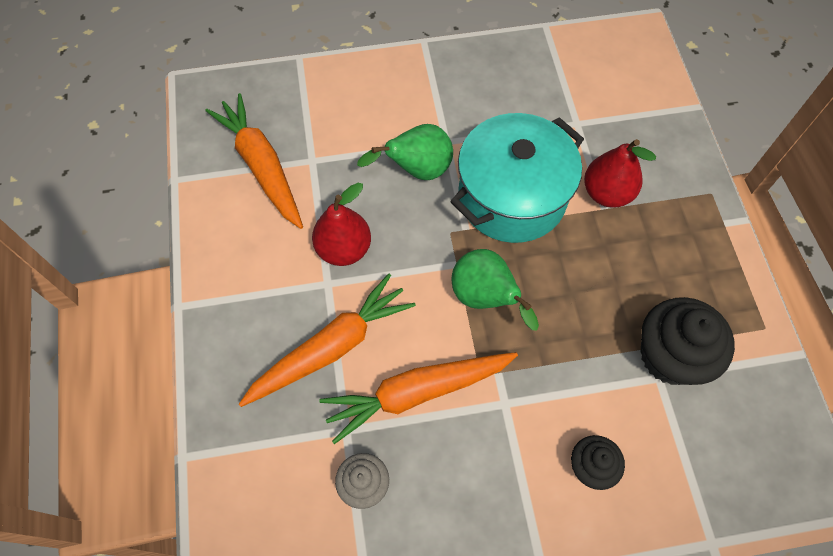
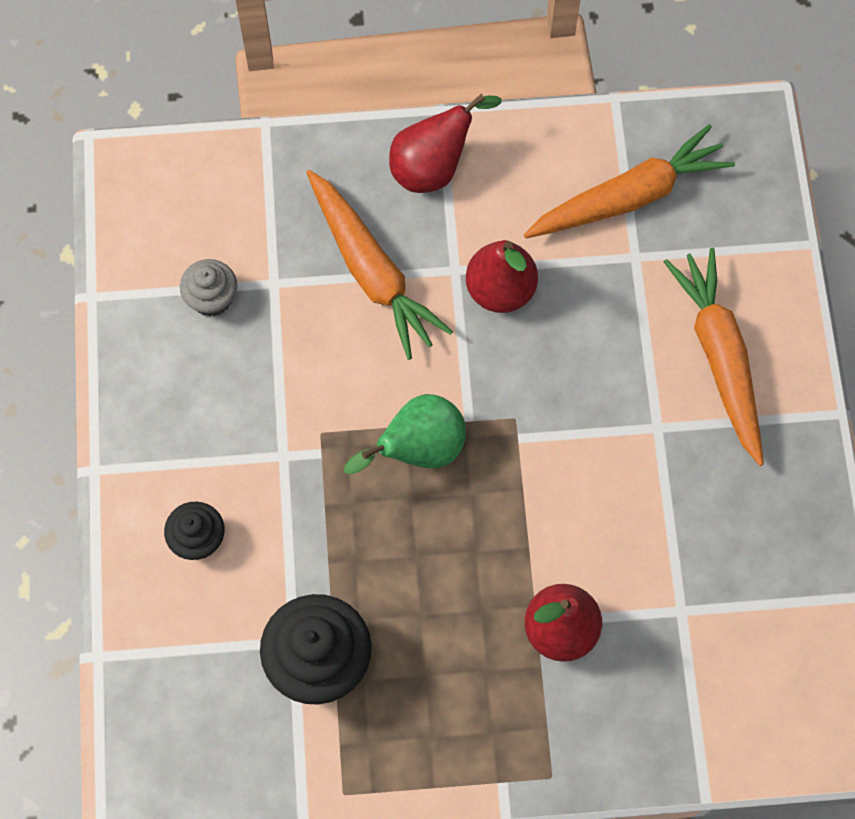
camera: 95 degrees right, 5 degrees up
(233, 307) = (433, 167): none -> red pear
(417, 170) = (612, 385): green pear -> none
(417, 393) = (307, 360): orange carrot -> orange carrot (719, 357)
(512, 197) = (562, 502): turquoise pot -> none

